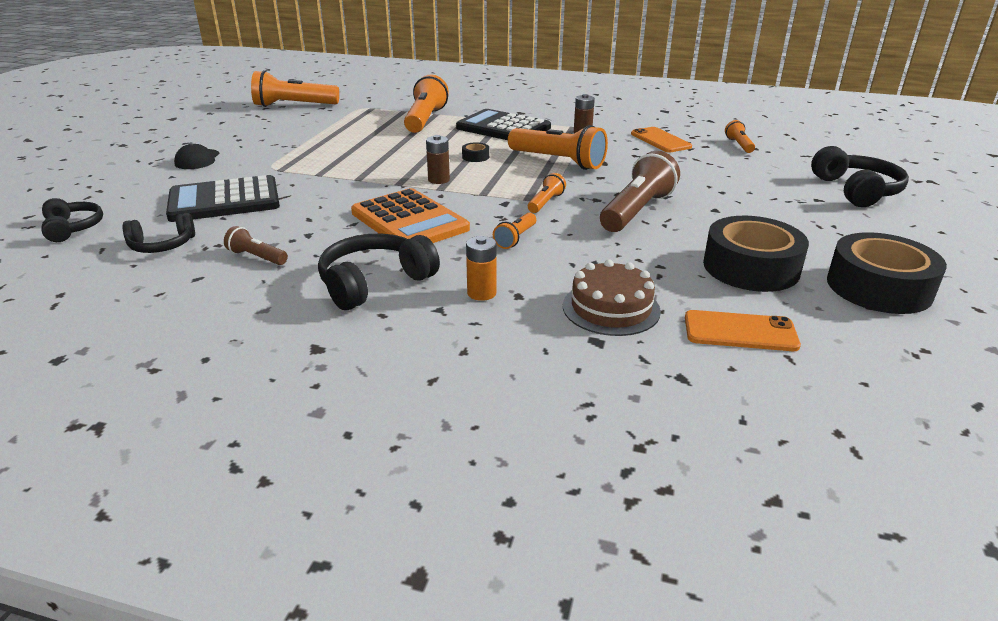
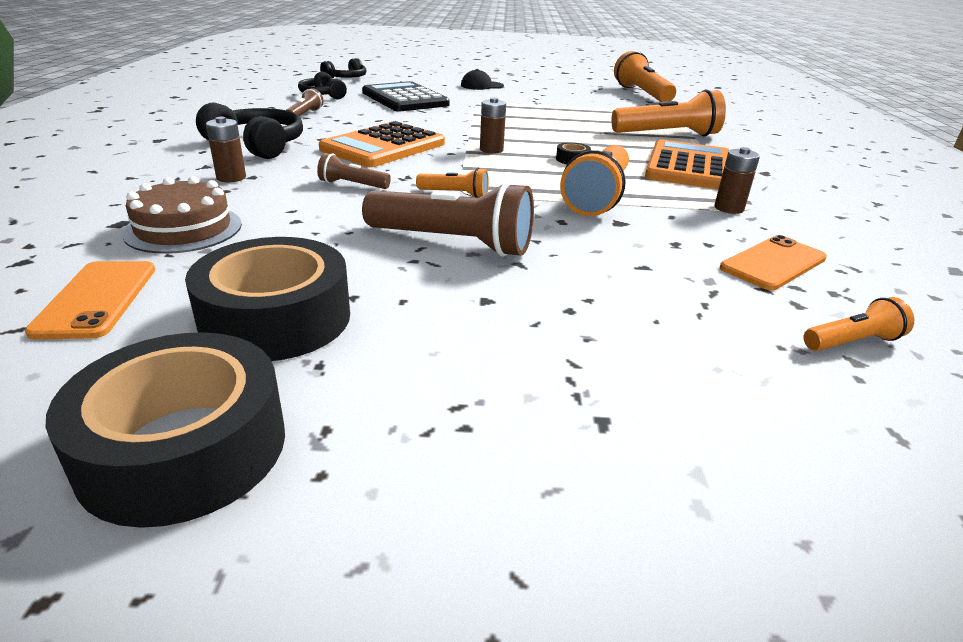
camera: 75 degrees right, 0 degrees up
(481, 293) = (231, 178): orange battery -> brown battery
(503, 128) = (688, 167): black calculator -> orange calculator
(516, 238) = (352, 185): orange flashlight -> brown flashlight
(856, 191) = (706, 497): black headphones -> none

